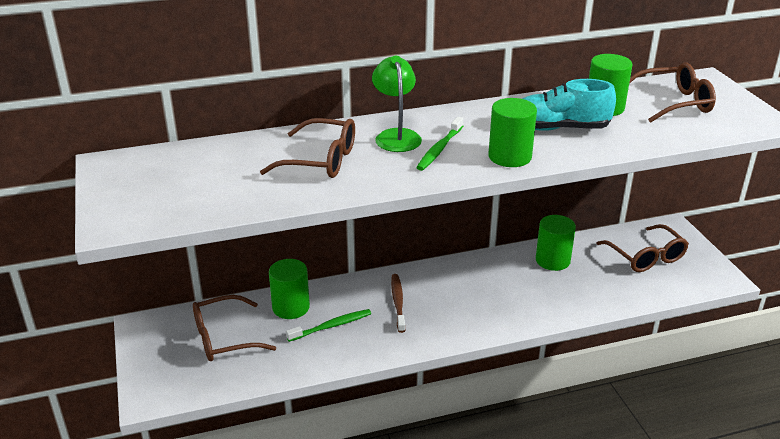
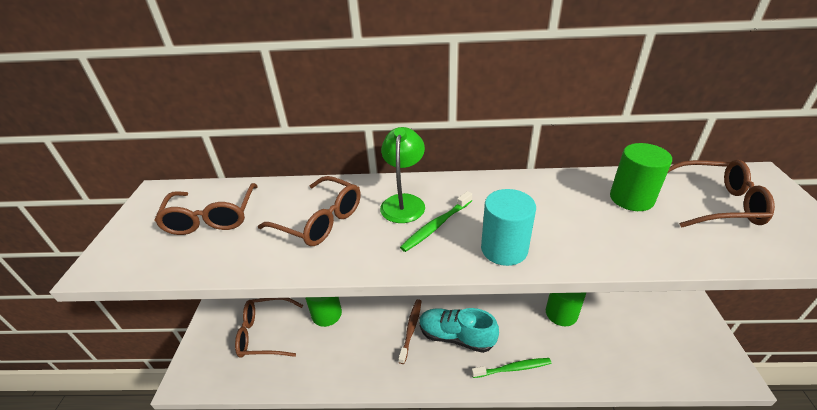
camera: 20 degrees right, 5 degrees up
(331, 326) = (348, 342): green toothbrush -> green toothbrush (512, 368)
(509, 157) = (504, 249): green cylinder -> turquoise cylinder
(559, 128) = (572, 219): turquoise shoe -> turquoise shoe (456, 336)
(645, 256) = (654, 328): brown glasses -> brown glasses (212, 217)

